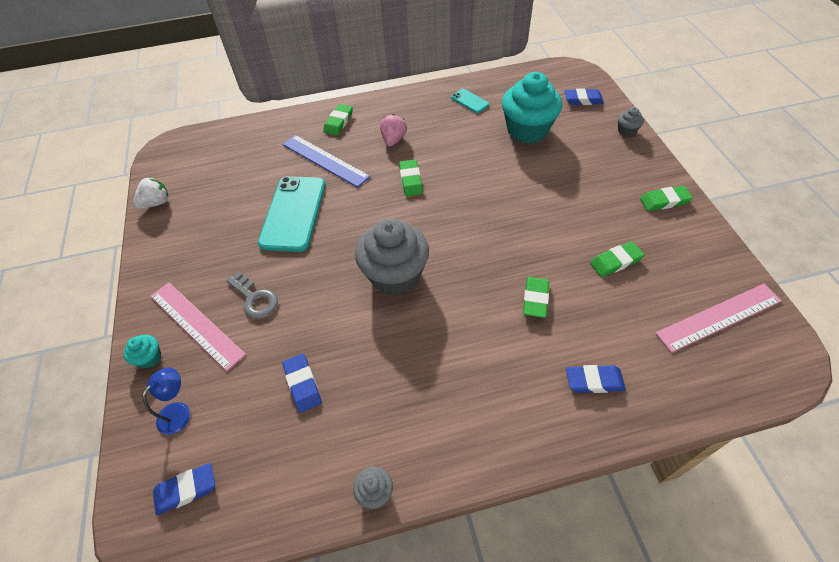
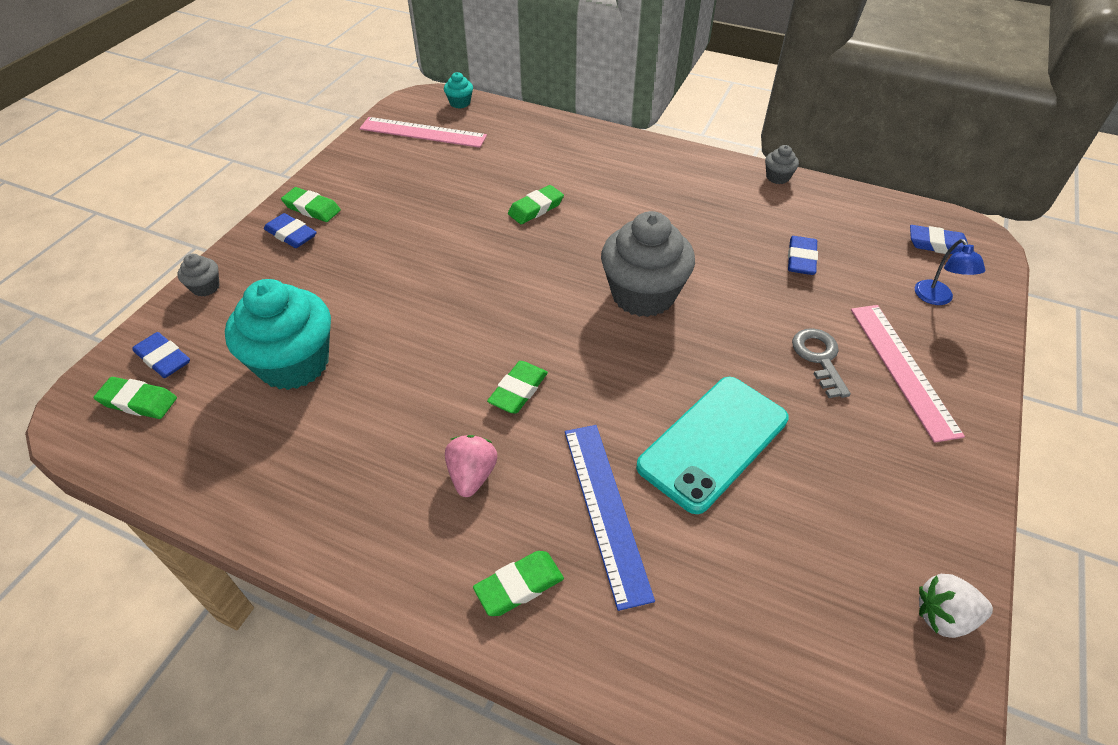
camera: 145 degrees left, 5 degrees down
(149, 358) = (968, 363): turquoise cupcake -> turquoise cupcake (460, 103)
(179, 411) = (937, 298): blue lamp -> blue lamp turned 75 degrees counterclockwise
(393, 140) = (472, 475): pink strawberry -> pink strawberry turned 135 degrees clockwise
(469, 101) = (284, 469): turquoise phone -> none
(594, 381) = (560, 149): blue eraser -> blue eraser (291, 234)
(615, 261) = (433, 195): green eraser -> green eraser (138, 401)

